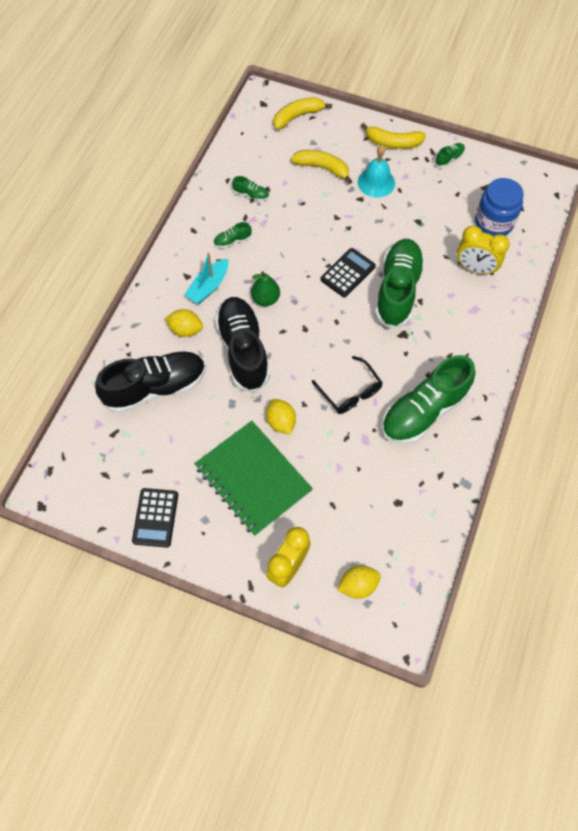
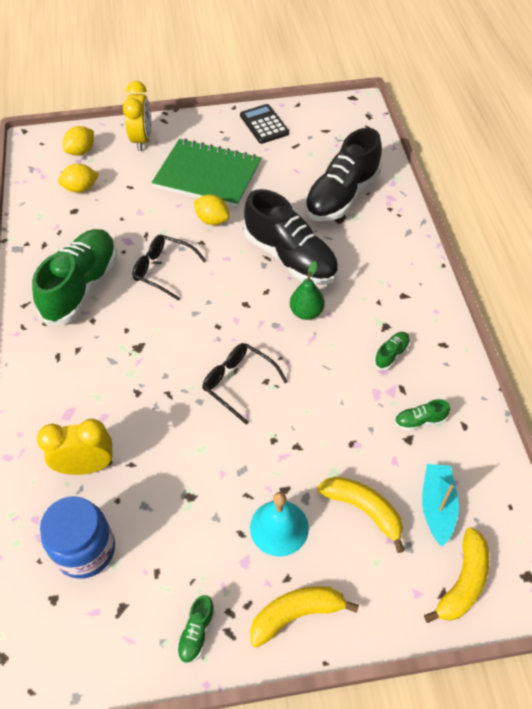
camera: 150 degrees right, 10 degrees down
(185, 330) = (358, 249): yellow lemon -> yellow lemon (81, 188)
(208, 287) = (373, 296): turquoise boat -> turquoise boat (437, 507)
(322, 168) = (364, 510): yellow banana -> yellow banana turned 135 degrees counterclockwise
(347, 273) = (238, 383): black calculator -> black glasses
(397, 290) = (169, 391): green shoe -> none

